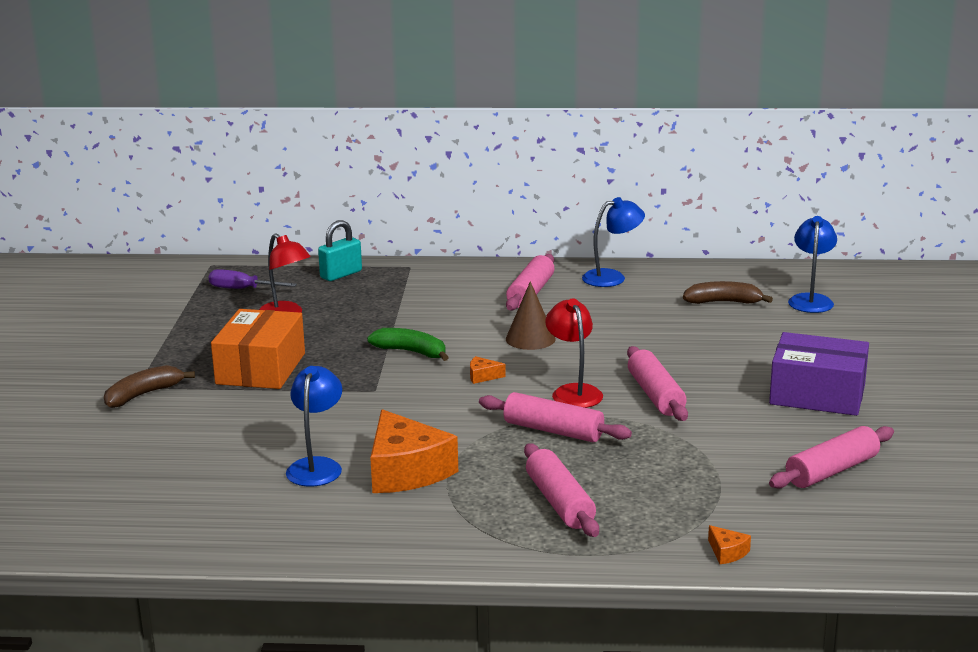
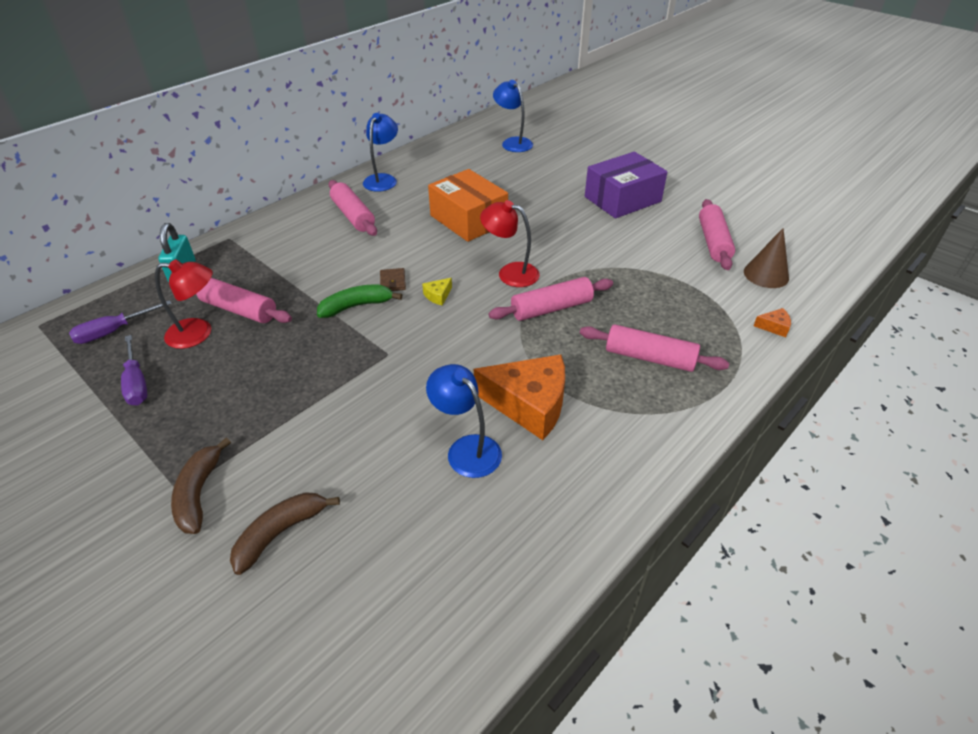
camera: 50 degrees left, 20 degrees up
(207, 324) = (137, 383): none -> purple screwdriver
(261, 368) = (264, 394): orange box -> orange box (468, 219)
(468, 350) = (393, 282): none -> brown wallet
(483, 376) = (438, 296): orange cheese -> yellow cheese
(530, 339) = (415, 250): brown cone -> brown cone (766, 274)
(656, 395) = (555, 247): pink rolling pin -> pink rolling pin (239, 309)
(723, 302) = (474, 165): brown banana -> brown banana (280, 533)

